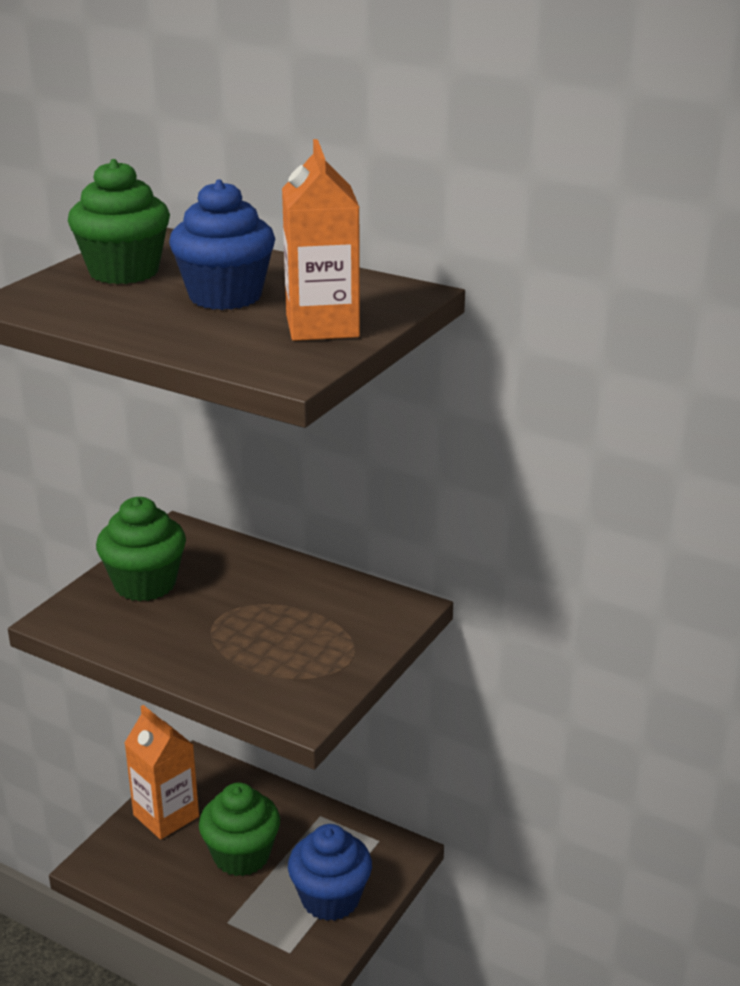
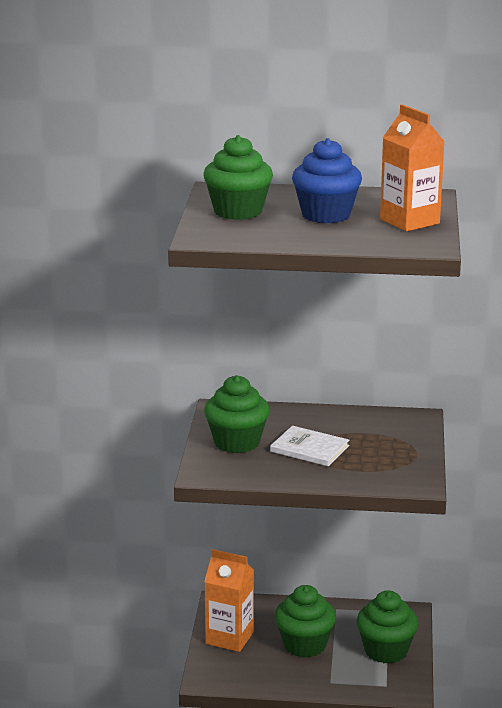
camera: 25 degrees left, 5 degrees down
(220, 617) = (309, 449): none -> white book
(330, 898) = (386, 651): blue cupcake -> green cupcake

